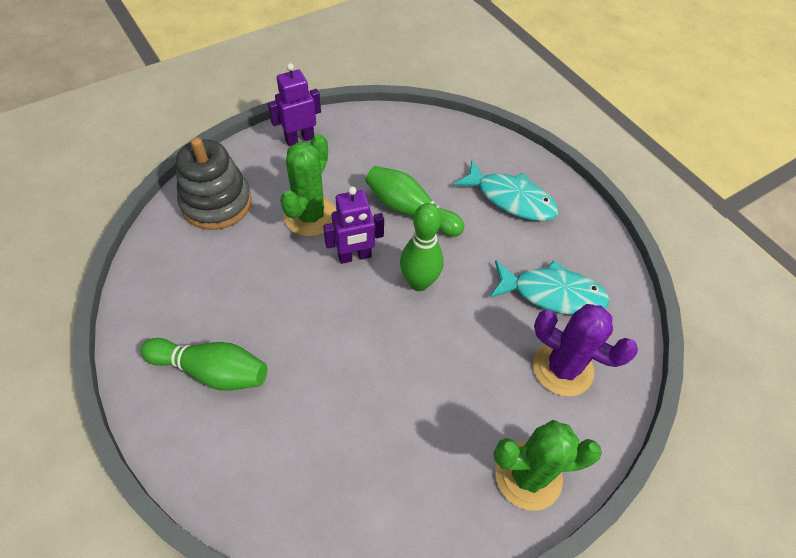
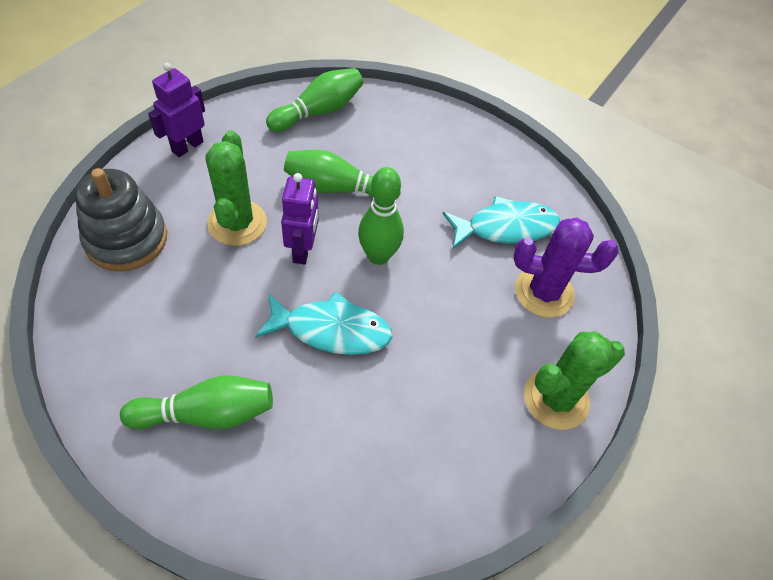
camera: 25 degrees left, 0 degrees up
(354, 256) = (302, 250): purple robot -> purple robot turned 45 degrees counterclockwise
(424, 137) = (318, 111): none -> green bowling pin
(511, 199) = (429, 149): turquoise fish -> turquoise fish (331, 330)

